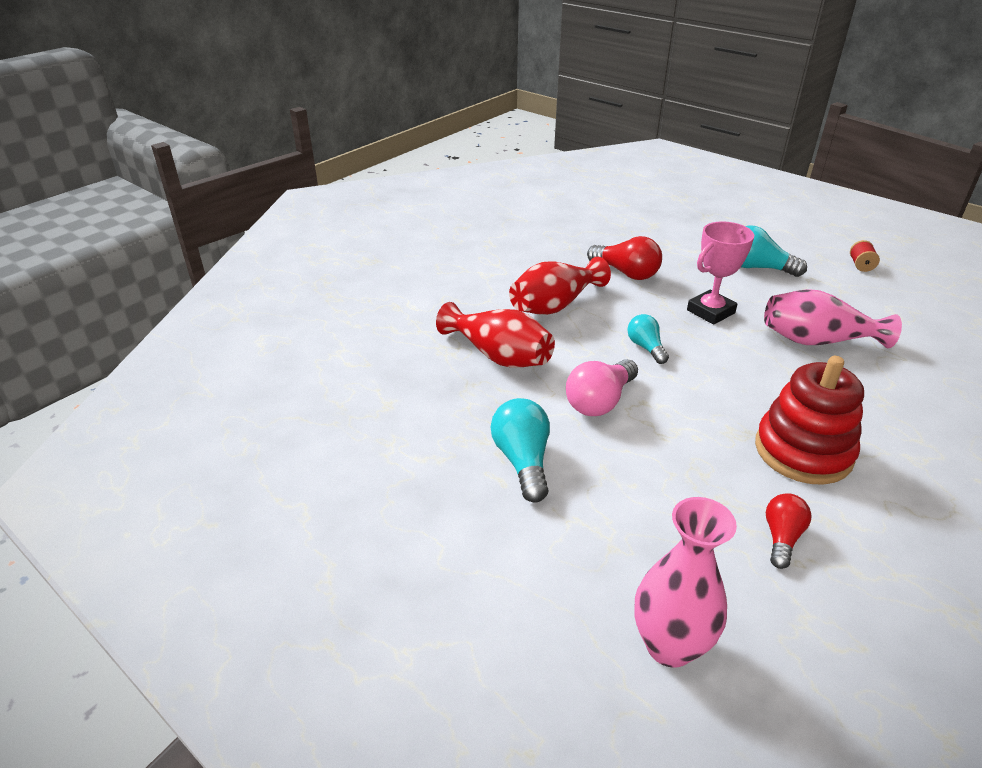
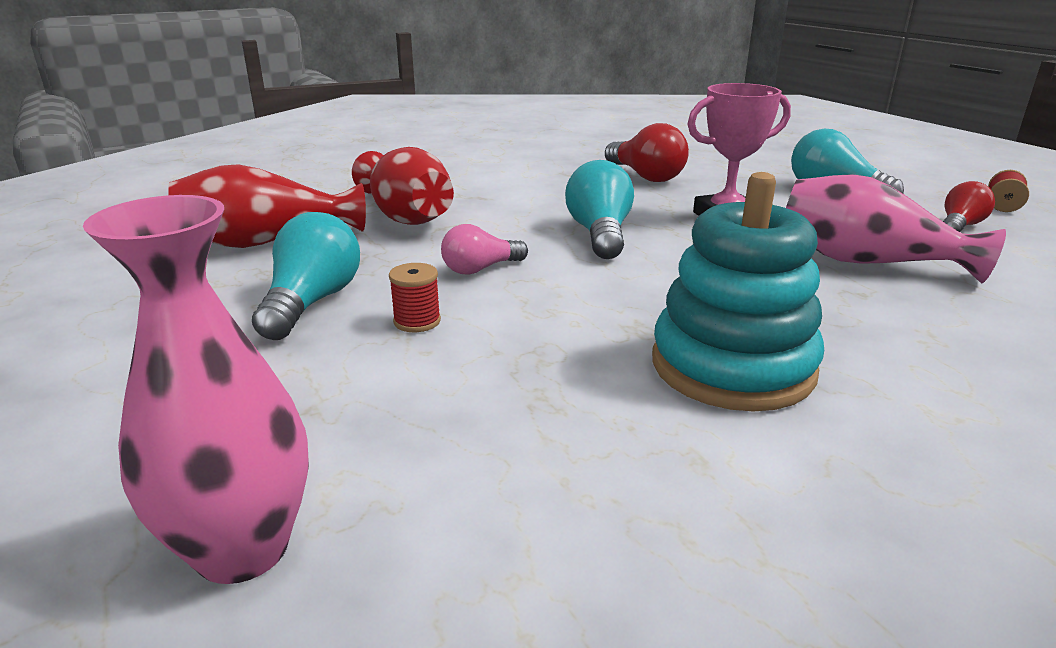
camera: 20 degrees right, 10 degrees down
(555, 305) = (524, 189): red vase -> red vase (266, 242)
(600, 401) = (480, 269): pink light bulb -> pink light bulb, size x0.64
(605, 461) = (417, 321): none -> red spool
(646, 347) = (600, 234): turquoise light bulb -> turquoise light bulb, size x1.56
(781, 537) = (590, 458): red light bulb -> red light bulb (959, 226)
(803, 451) = (732, 366): red stacking toy -> turquoise stacking toy

